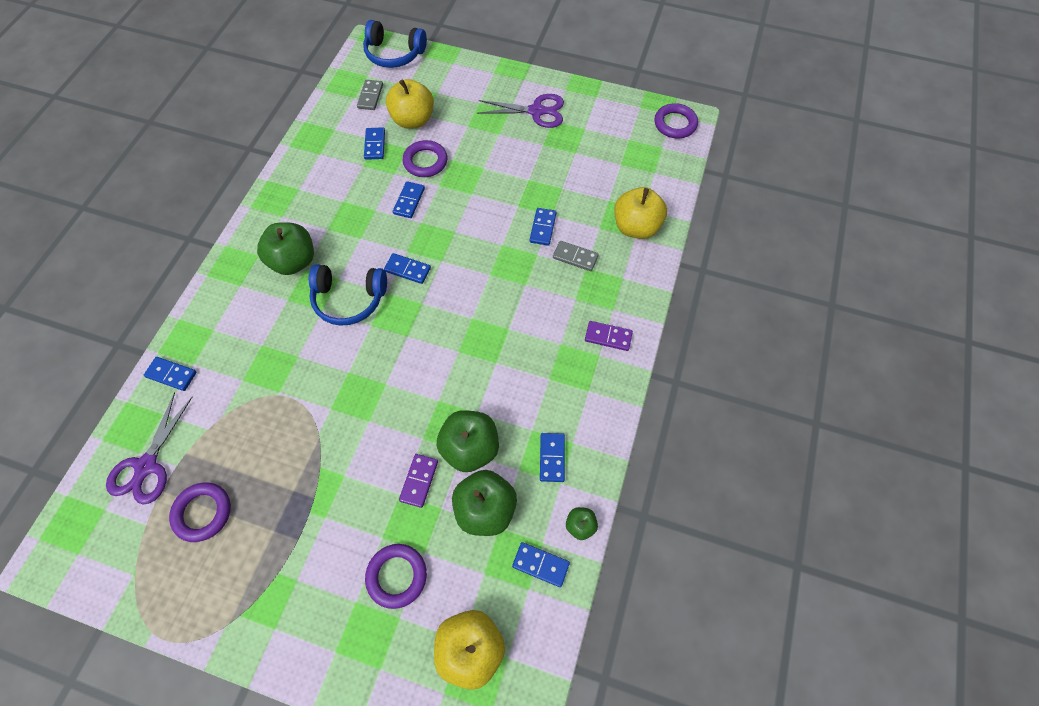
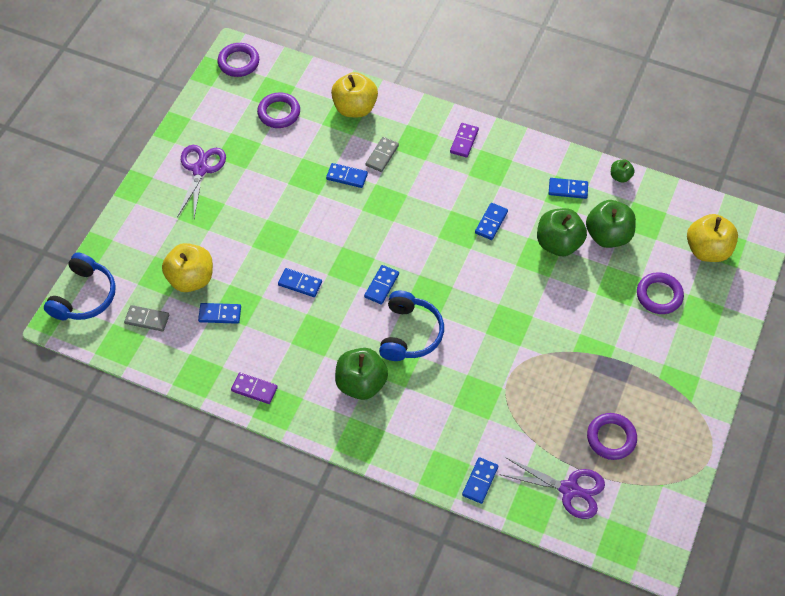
camera: 85 degrees left, 5 degrees down
(419, 481) = (585, 280): purple domino -> purple domino (254, 389)
(425, 161) = (251, 268): purple ring -> purple ring (279, 113)
(540, 565) = (649, 203): blue domino -> blue domino (491, 222)

